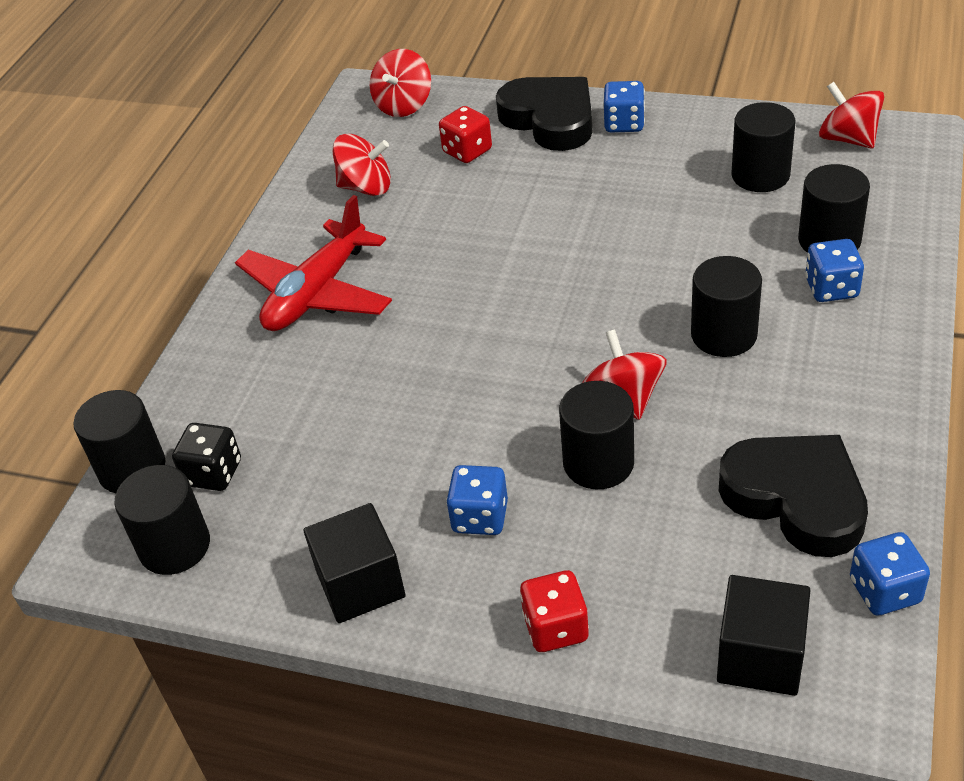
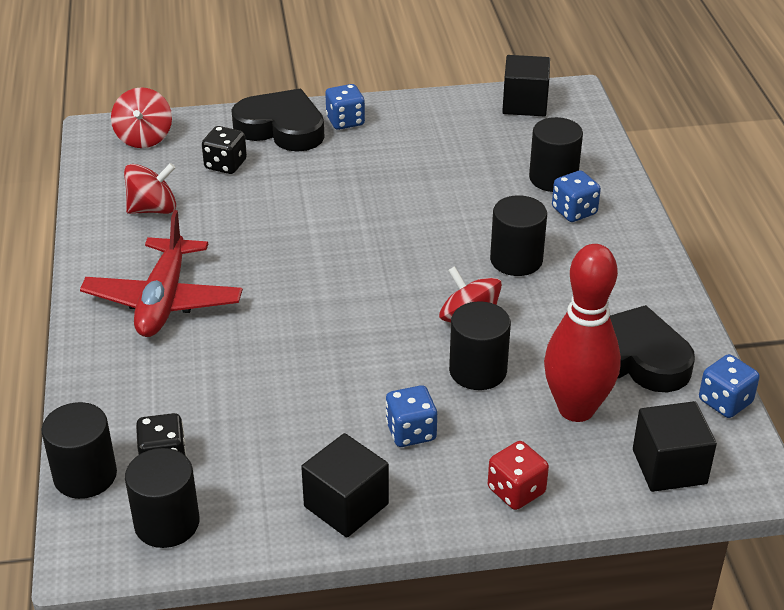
camera: 30 degrees left, 5 degrees down
(467, 151) = (225, 164): red dice -> black dice
(687, 545) = (576, 409): none -> red bowling pin
(760, 175) = (475, 141): black cylinder -> none
(848, 139) = (524, 104): red spinning top -> black cube

